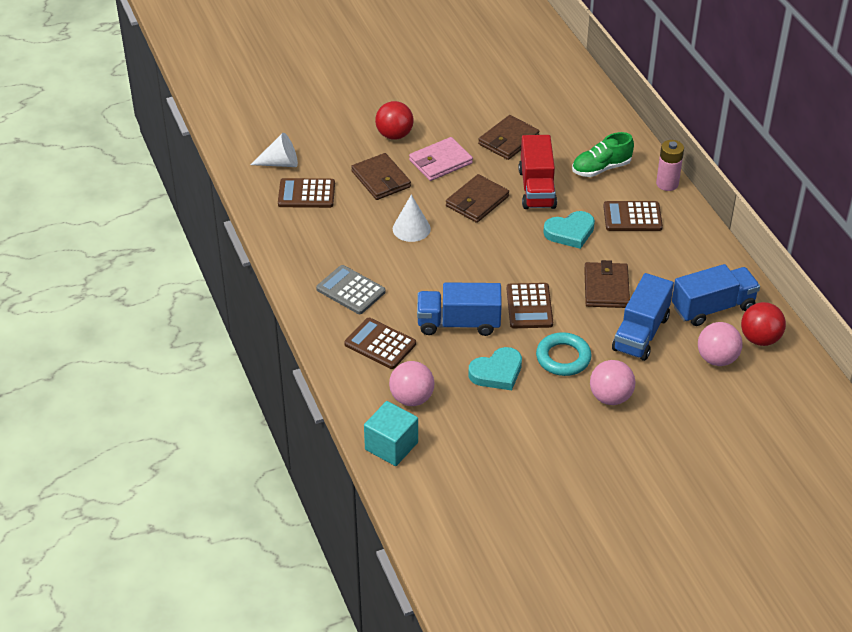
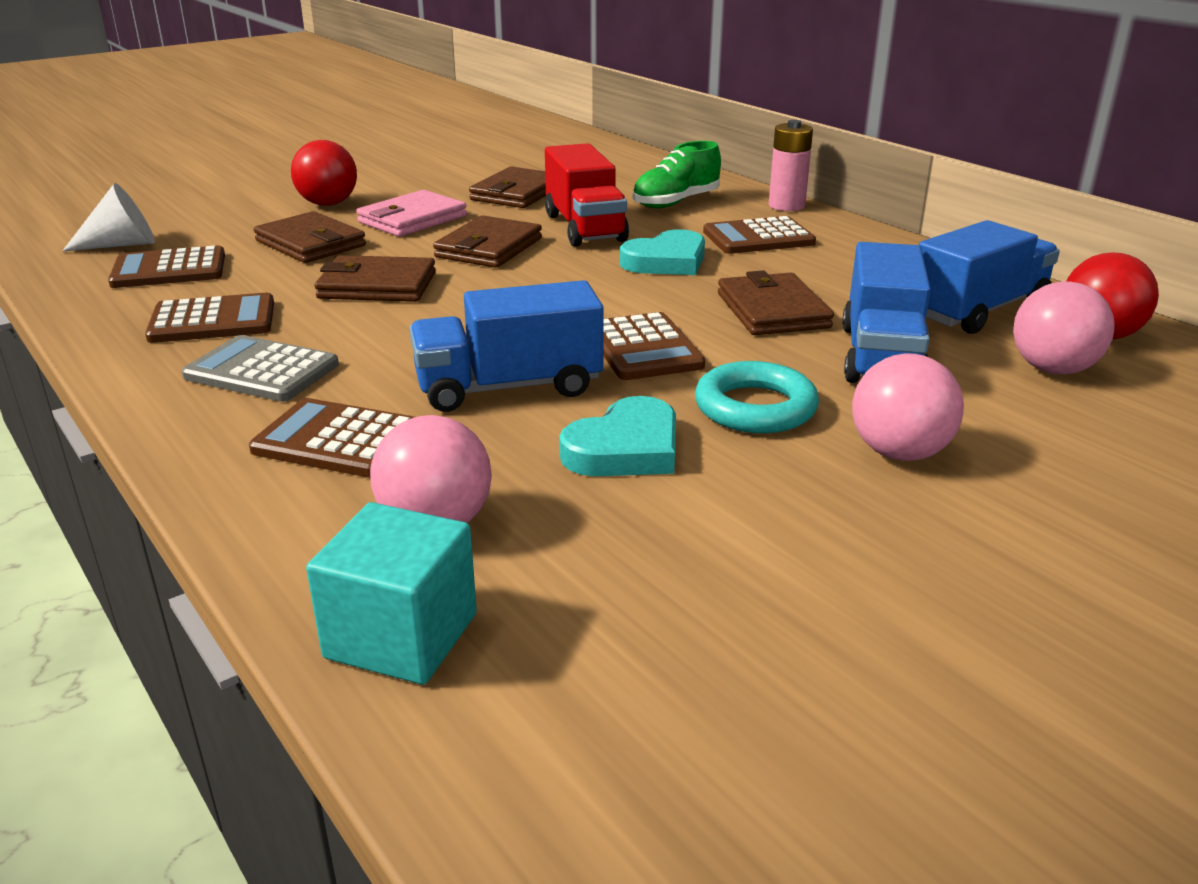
camera: 15 degrees left, 15 degrees down
(329, 246) = (213, 320): none -> brown calculator
(411, 228) = (377, 285): white cone -> brown wallet

